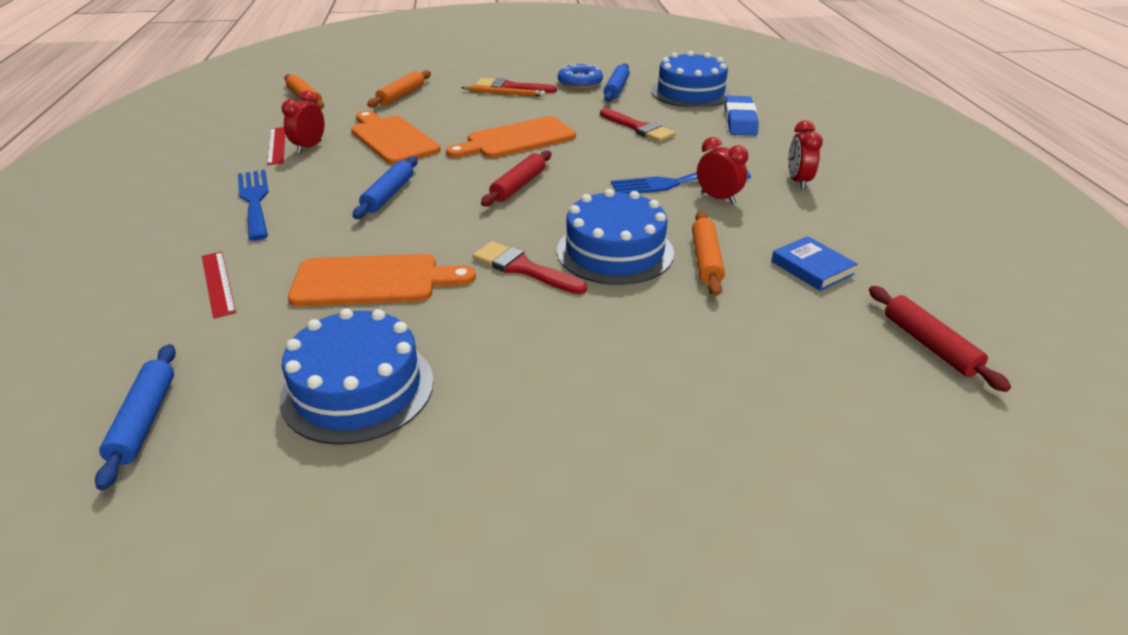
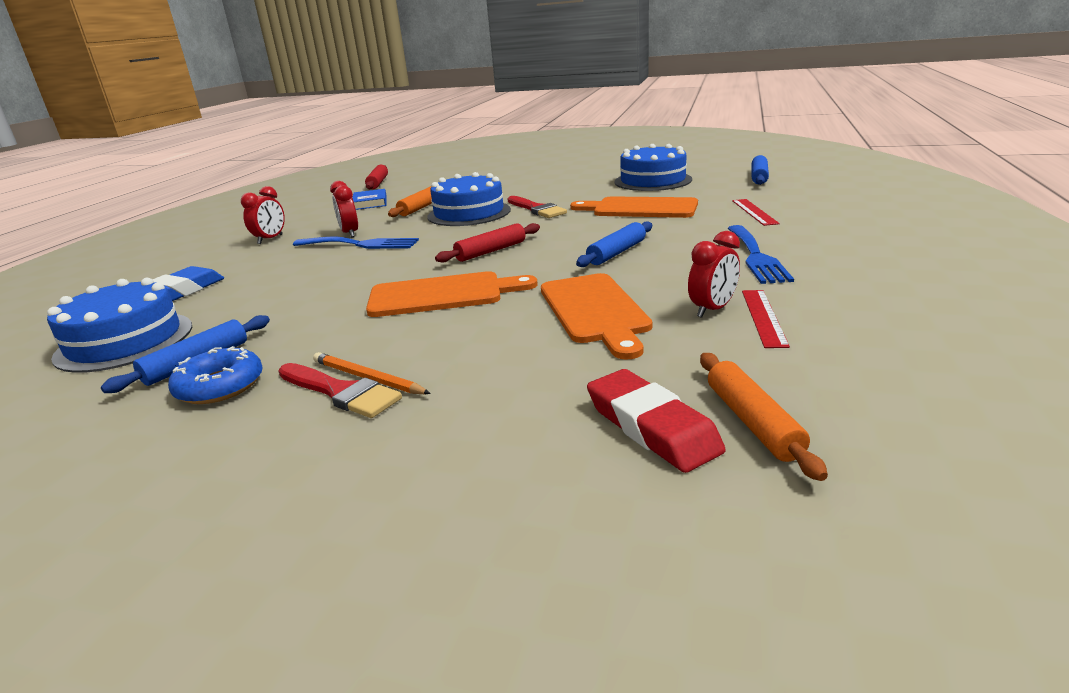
camera: 155 degrees left, 10 degrees down
(350, 93) = (652, 427): none -> red eraser
(401, 95) = (548, 400): orange rolling pin -> none
(638, 128) = (292, 295): red brush -> none

